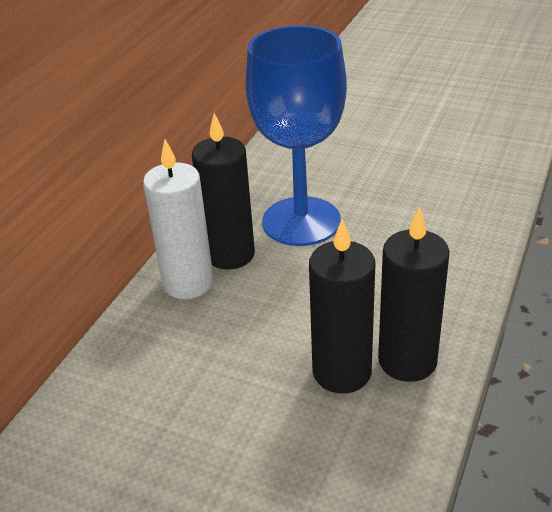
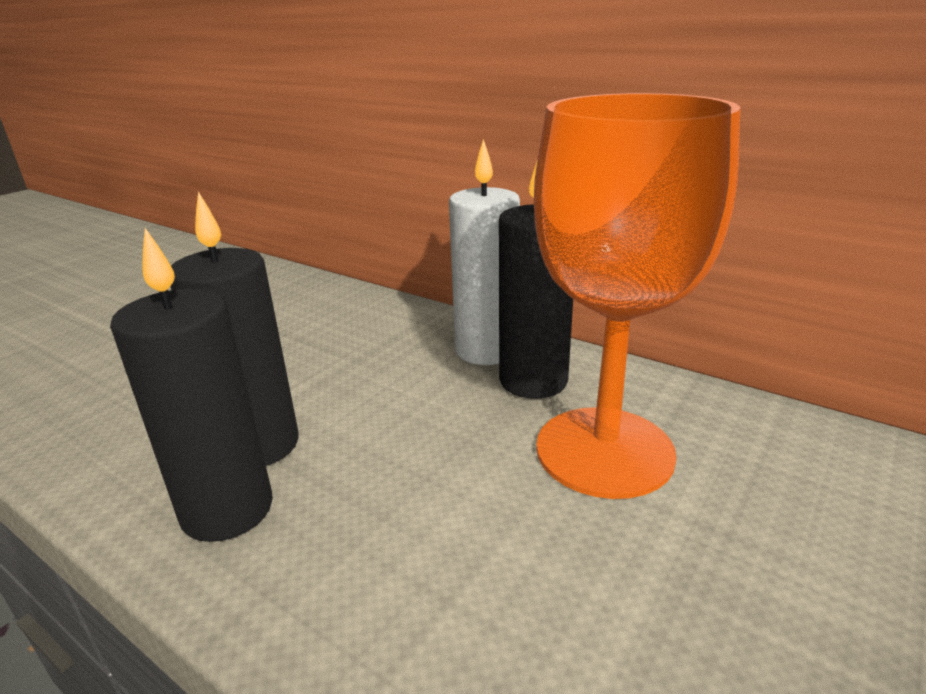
camera: 100 degrees right, 10 degrees down
(301, 221) = (604, 451): blue goblet -> orange goblet

